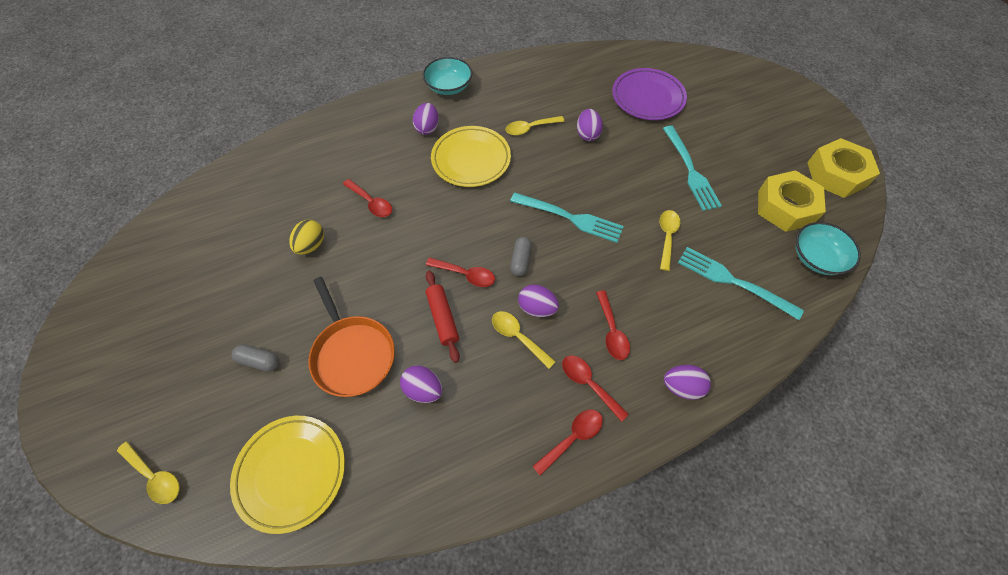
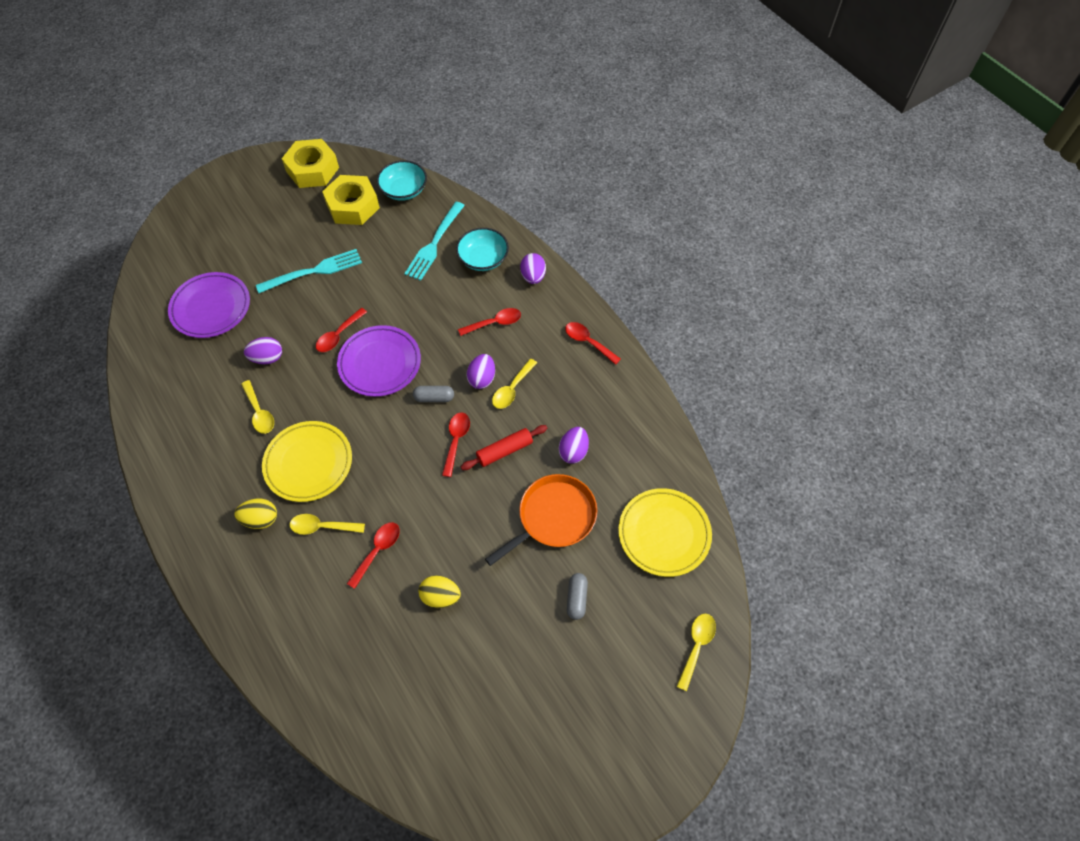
camera: 100 degrees left, 0 degrees up
(427, 128) = (261, 519): purple egg -> yellow egg
(449, 87) = (187, 511): turquoise bowl -> turquoise bowl (483, 259)
(570, 217) = (380, 363): turquoise fork -> purple plate
(588, 384) = (543, 335): red spoon -> red spoon (338, 335)
(667, 237) = (394, 288): yellow spoon -> yellow spoon (322, 527)

